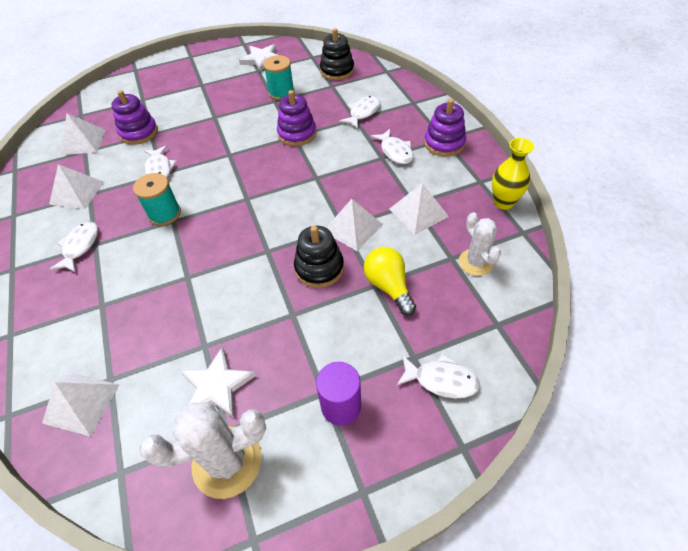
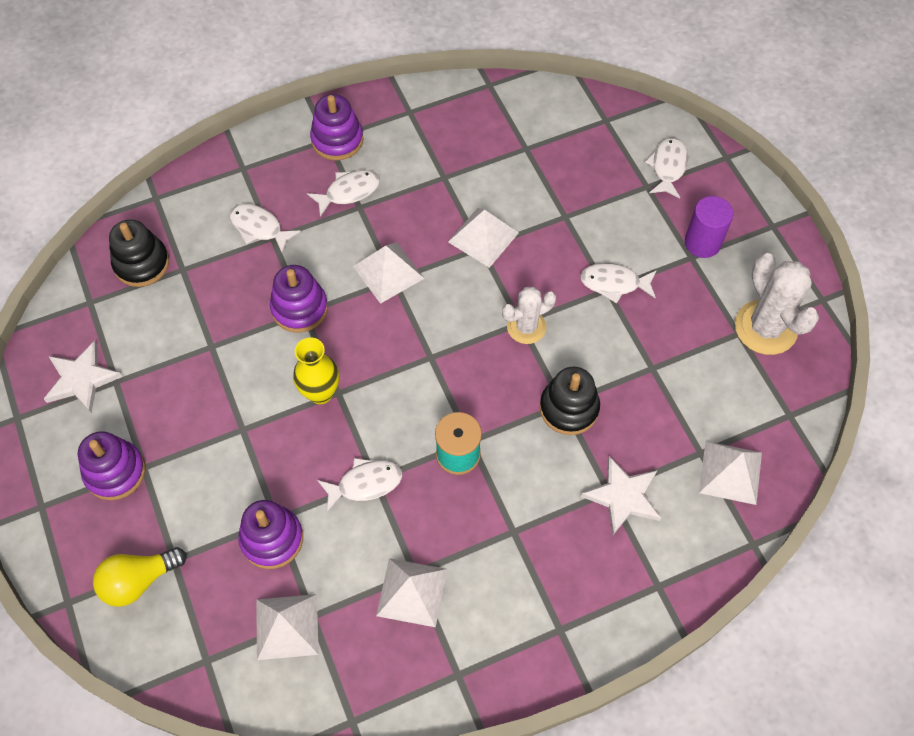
camera: 95 degrees left, 10 degrees up
(80, 246) = (518, 549): white fish -> white fish (614, 283)
(202, 76) = (115, 472): none -> purple stacking toy
(217, 386) = (696, 348): white star -> white star (623, 496)
(281, 92) = (190, 338): turquoise spool -> none
(319, 268) = (544, 268): black stacking toy -> black stacking toy (569, 408)
(388, 286) = (566, 204): yellow light bulb -> yellow light bulb (139, 581)
(418, 212) = (459, 173): white pyramid -> white pyramid (388, 272)
(476, 262) = (531, 128): white cactus -> white cactus (526, 327)
(503, 202) = (445, 95): yellow vase -> yellow vase (320, 393)

